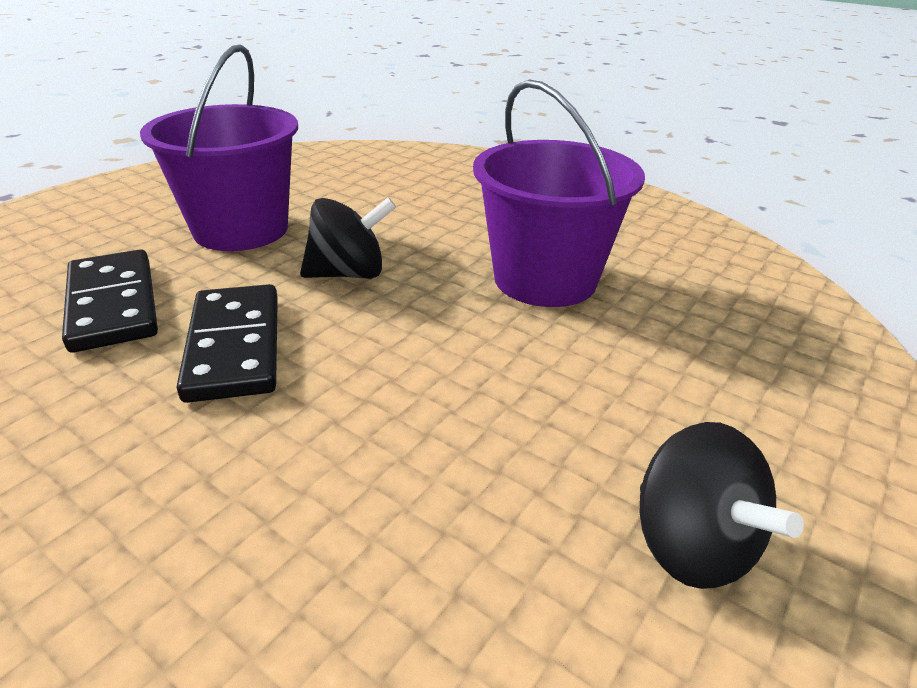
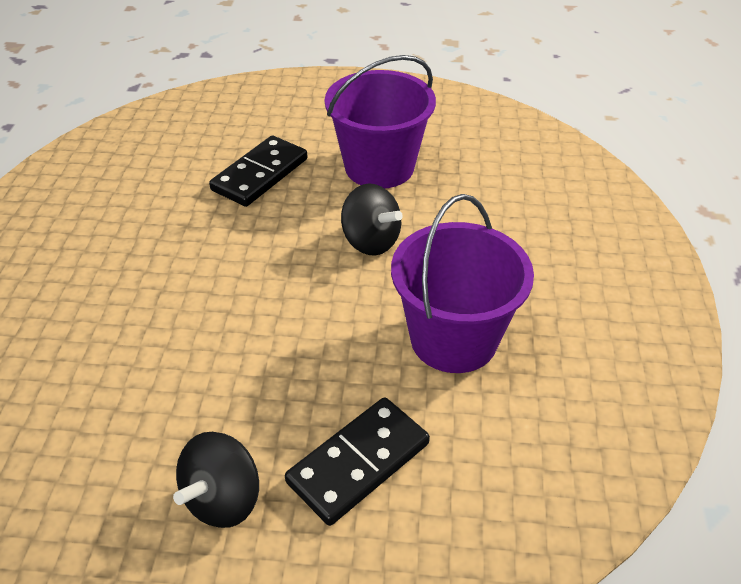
camera: 60 degrees right, 10 degrees up
(235, 346) = (259, 240): black domino -> black domino (358, 463)

